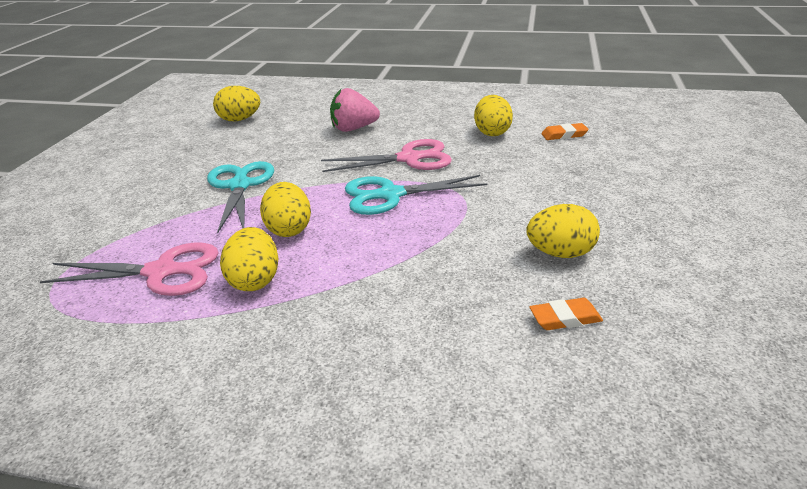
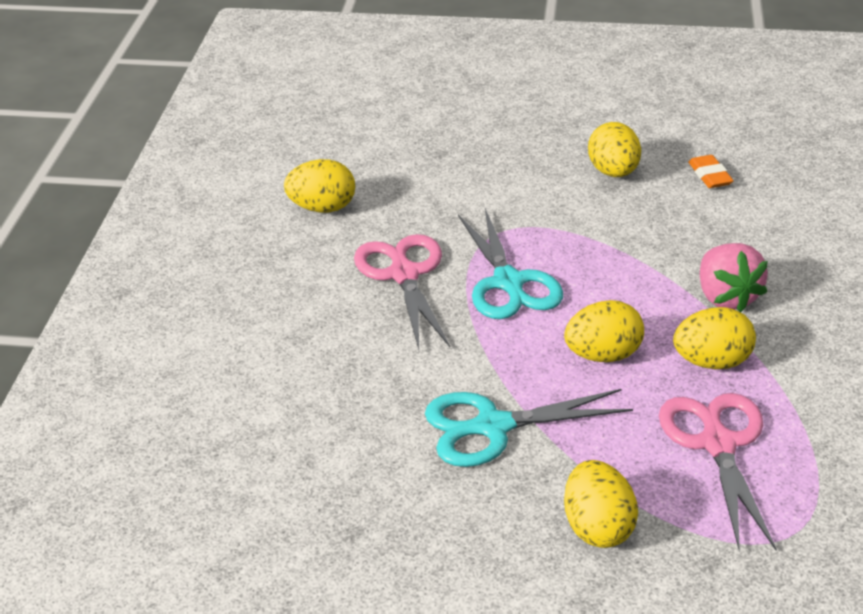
camera: 95 degrees left, 5 degrees up
(239, 120) = (223, 492): yellow egg -> yellow egg (597, 527)
(353, 129) = (290, 338): pink strawberry -> pink strawberry (726, 297)
(564, 135) = (337, 154): orange eraser -> none

